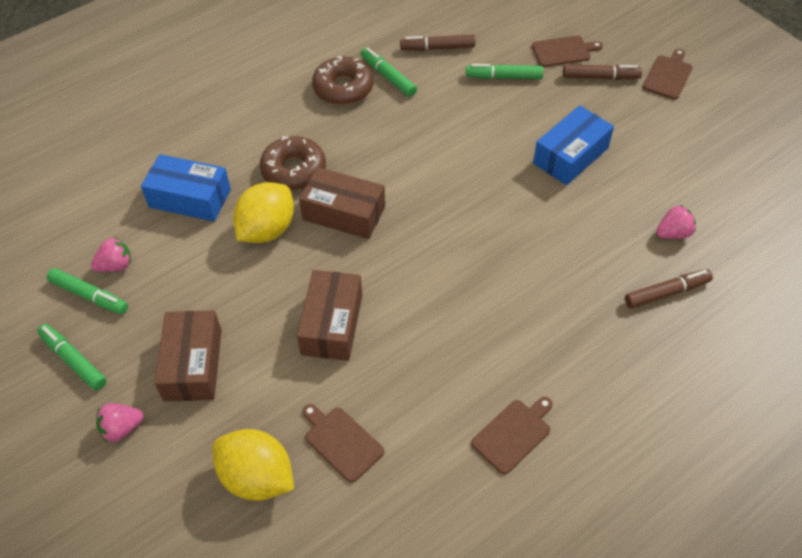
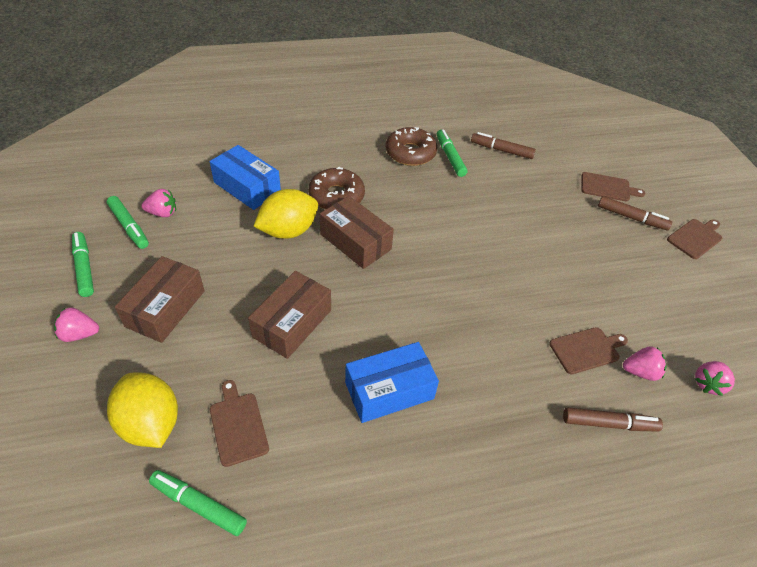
camera: 20 degrees right, 5 degrees down
(504, 77) = (545, 189): green marker -> green marker (198, 505)
(513, 434) = (392, 491): brown cutting board -> brown cutting board (586, 350)
(570, 155) = (573, 269): blue box -> blue box (389, 390)
(733, 220) = (707, 384): none -> pink strawberry

